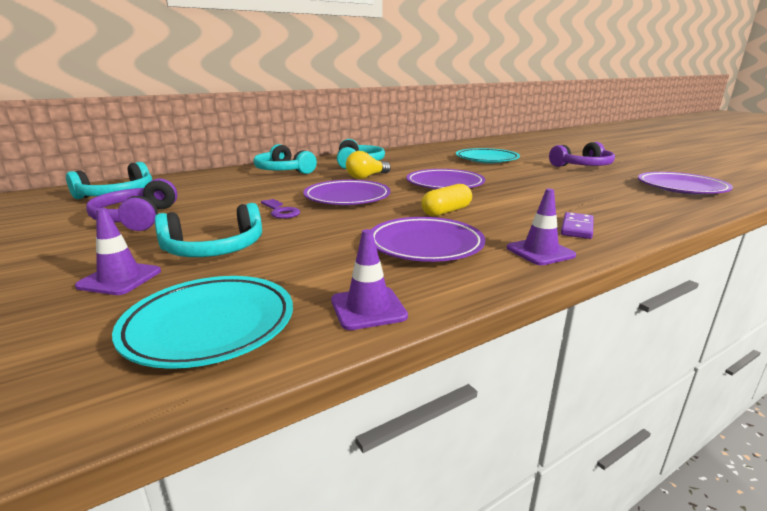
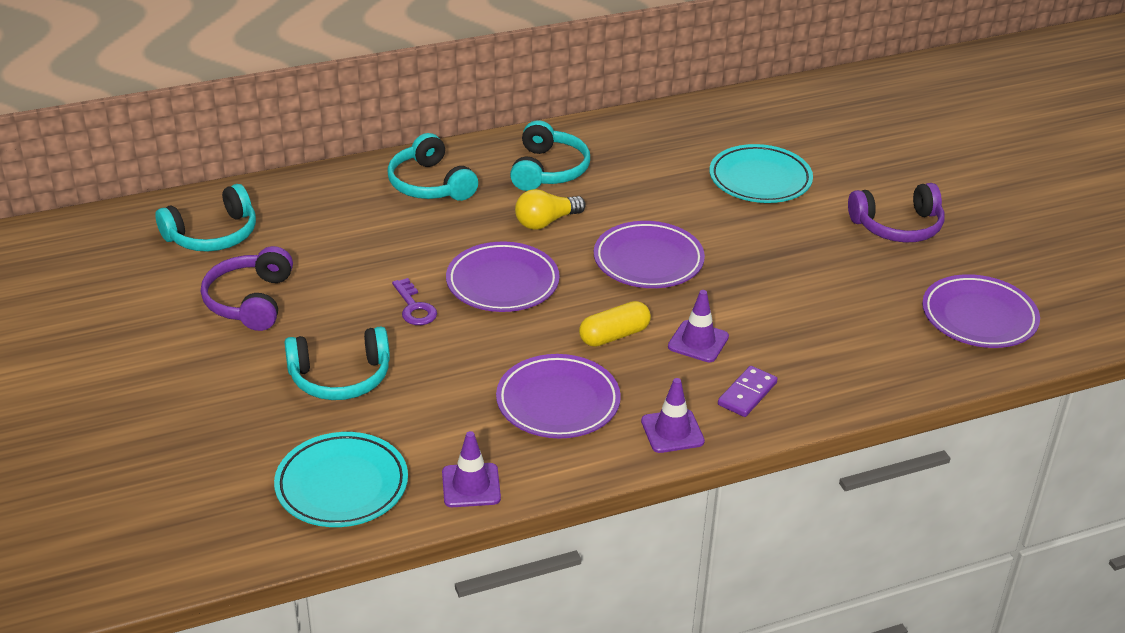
camera: 10 degrees right, 15 degrees up
(120, 279) = (258, 413): purple traffic cone -> purple traffic cone (698, 342)

